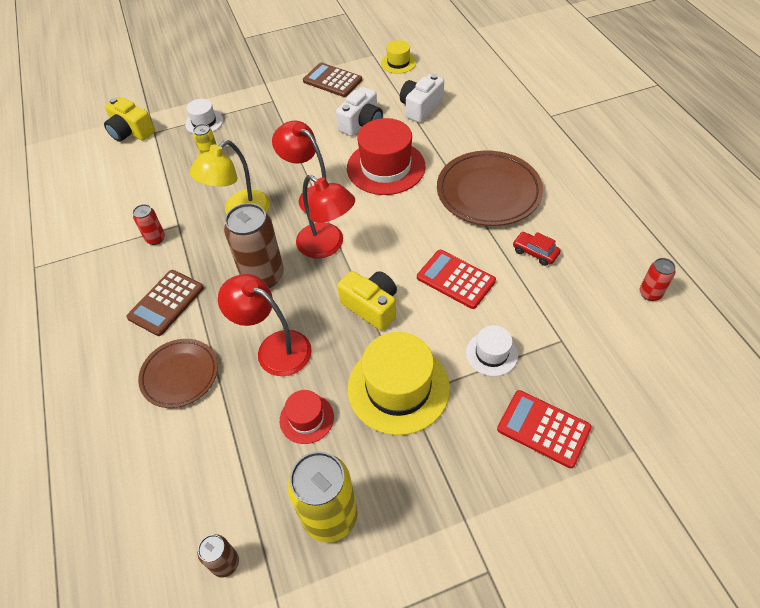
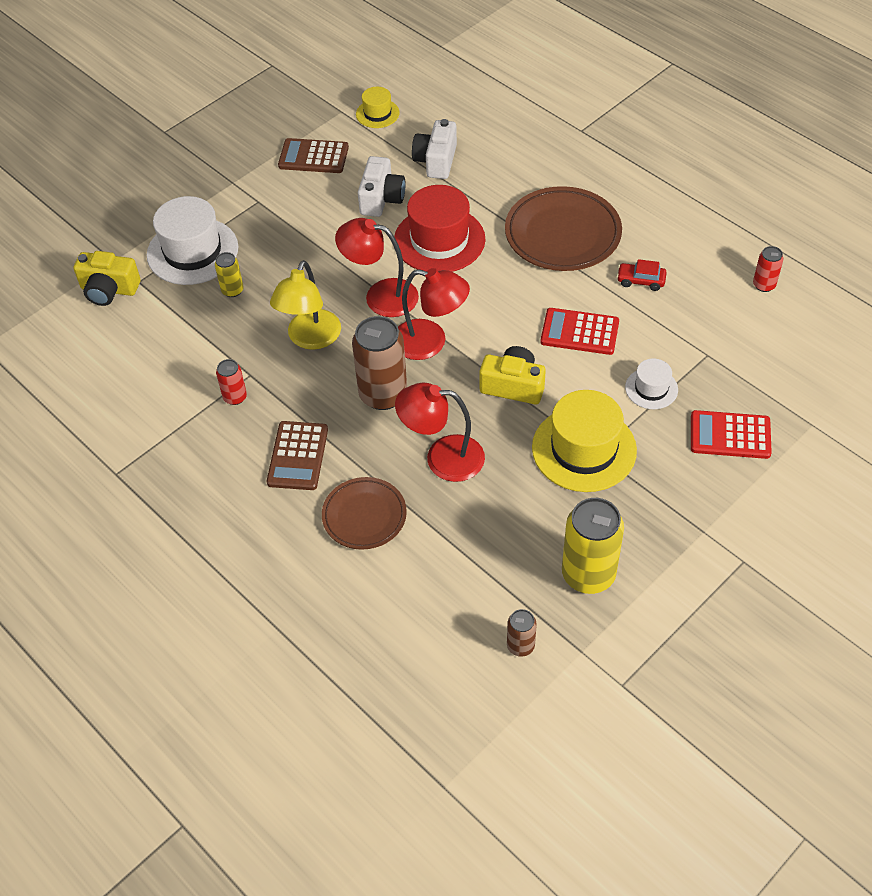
camera: 25 degrees left, 0 degrees up
(204, 122) = (192, 251): white hat -> white hat, size x1.92
(306, 418) = (515, 506): red hat -> none

